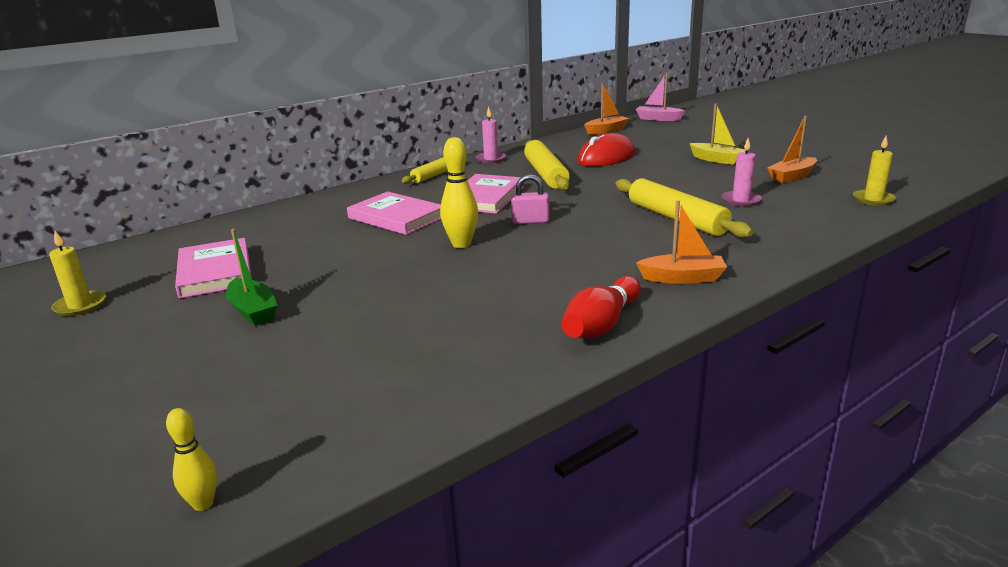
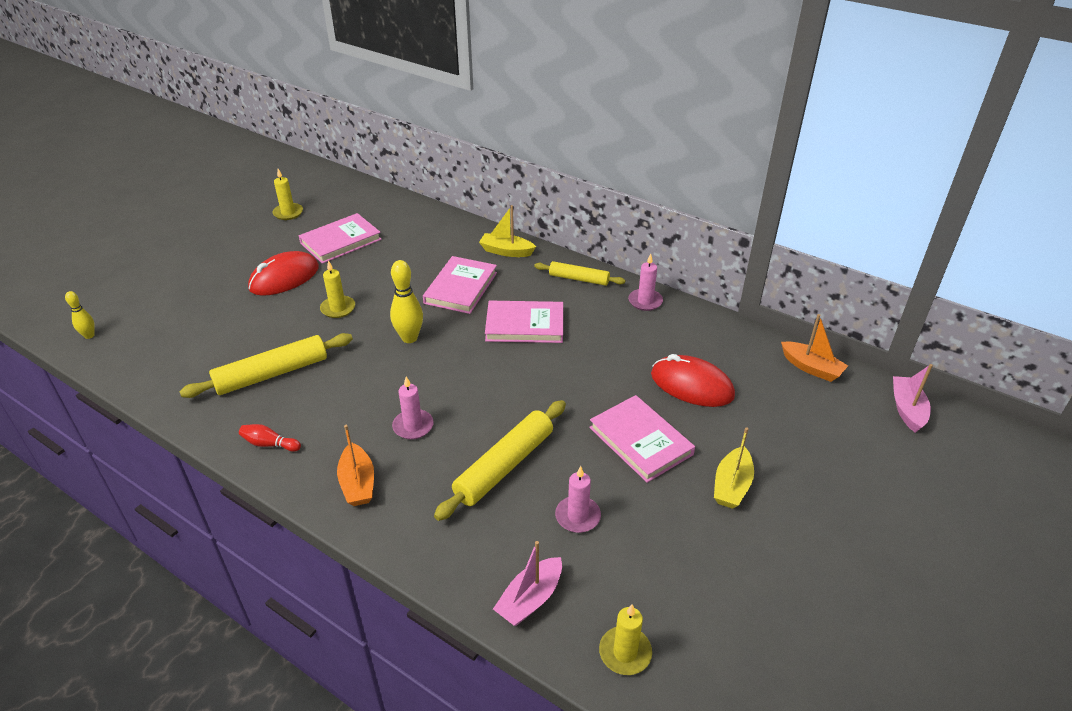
camera: 70 degrees right, 15 degrees up
(253, 311) = (284, 278): green boat -> red mouse
(356, 195) = (506, 251): none -> yellow boat
(366, 278) = (338, 308): none -> yellow candle
(530, 221) = (471, 366): pink padlock -> none
(546, 174) = (611, 349): yellow rolling pin -> yellow rolling pin (272, 374)
(601, 324) = (269, 444): red bowling pin -> red bowling pin, size x0.59
(607, 250) = (413, 426): none -> pink candle
(662, 176) = (640, 441): none -> pink book
(792, 176) = (690, 566): orange boat -> none
(828, 221) = (530, 599): none -> pink boat

